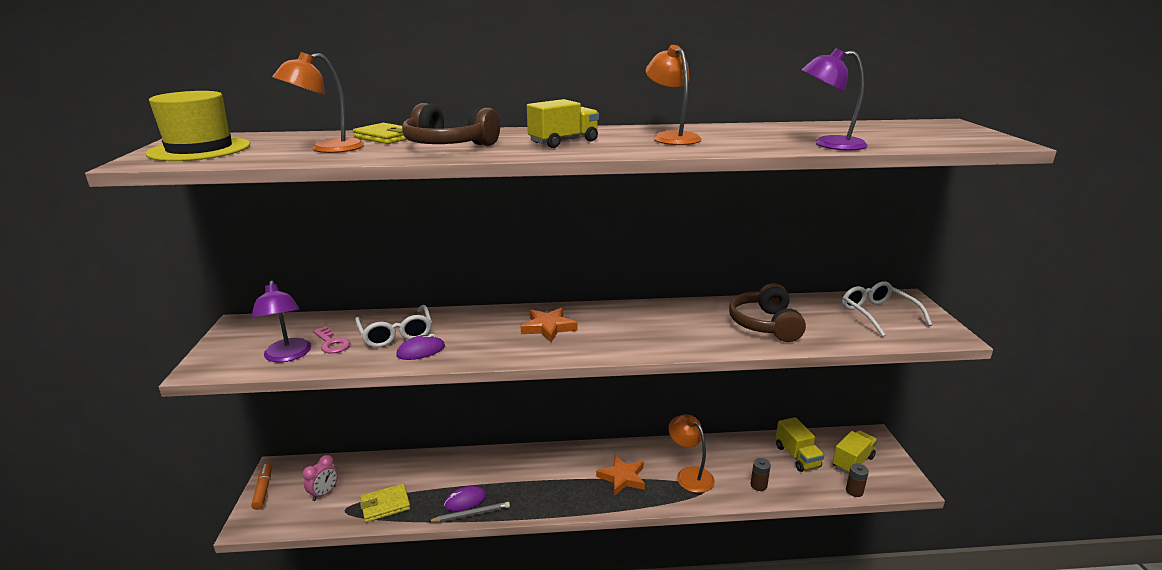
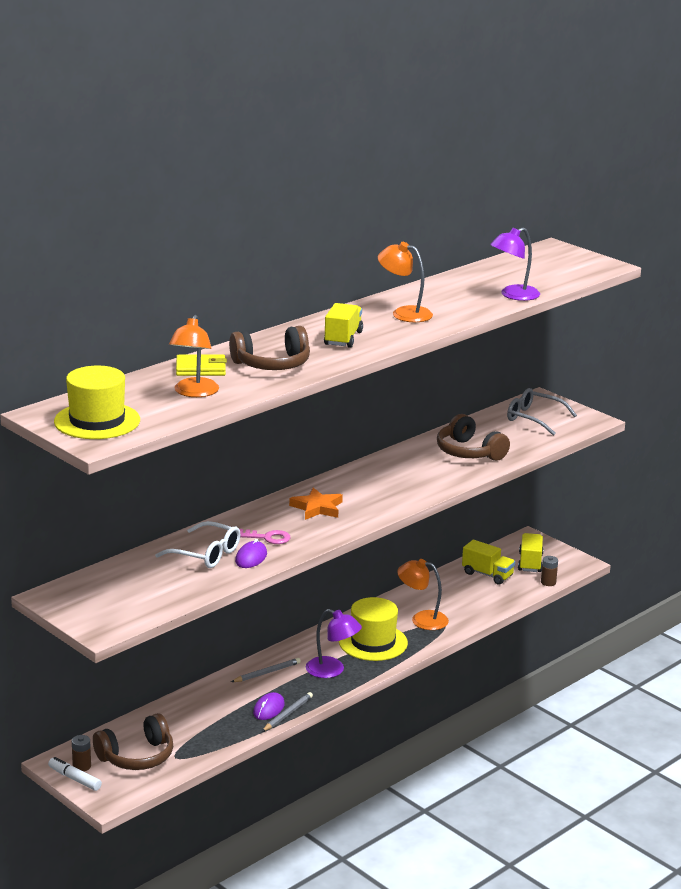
camera: 40 degrees left, 0 degrees up
(263, 490) = (74, 779): orange marker -> white marker
(287, 356) = (152, 599): purple lamp -> purple lamp (332, 670)
(324, 493) = (137, 756): pink clock -> brown headphones
(331, 343) = (168, 578): pink key -> pink key (267, 538)
(385, 505) = (206, 739): yellow wallet -> none
(508, 465) = (267, 673): none -> grey pencil
(622, 477) = (373, 642): orange star -> yellow hat
(758, 485) = (479, 605): brown battery -> brown battery (81, 766)
(878, 314) = (534, 418): white glasses -> grey glasses

